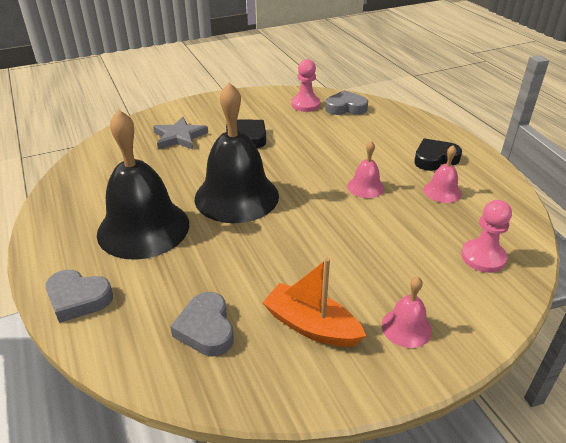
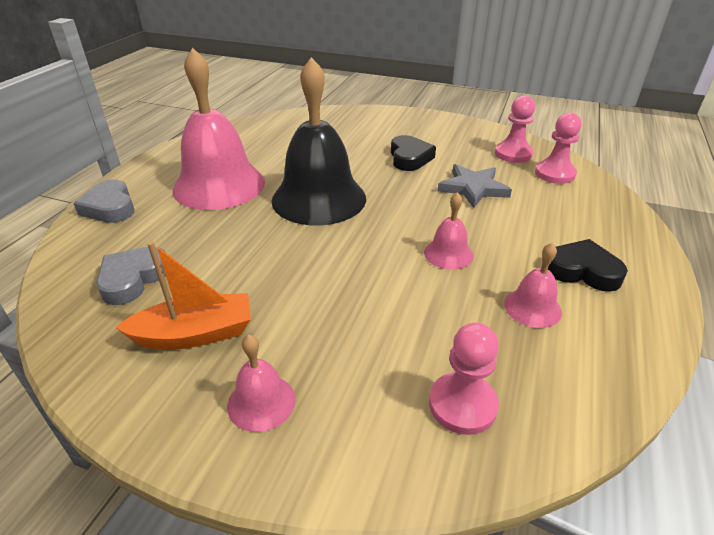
camera: 45 degrees right, 0 degrees up
(143, 228) = (219, 185): black bell -> pink bell
(179, 137) = (353, 134): grey star -> grey star (473, 188)
(311, 326) = (195, 334): orange boat -> orange boat turned 90 degrees clockwise
(345, 108) = (554, 174): grey heart -> pink pawn

